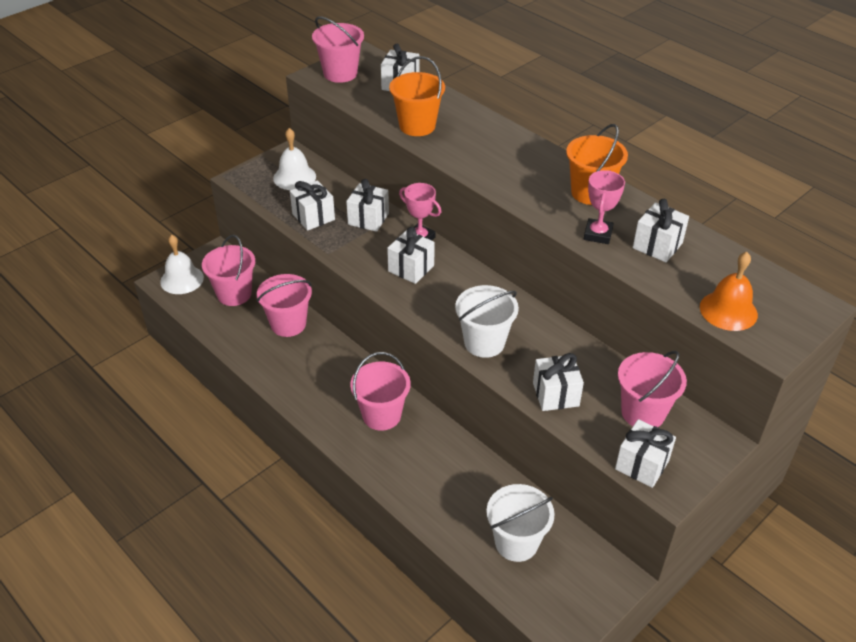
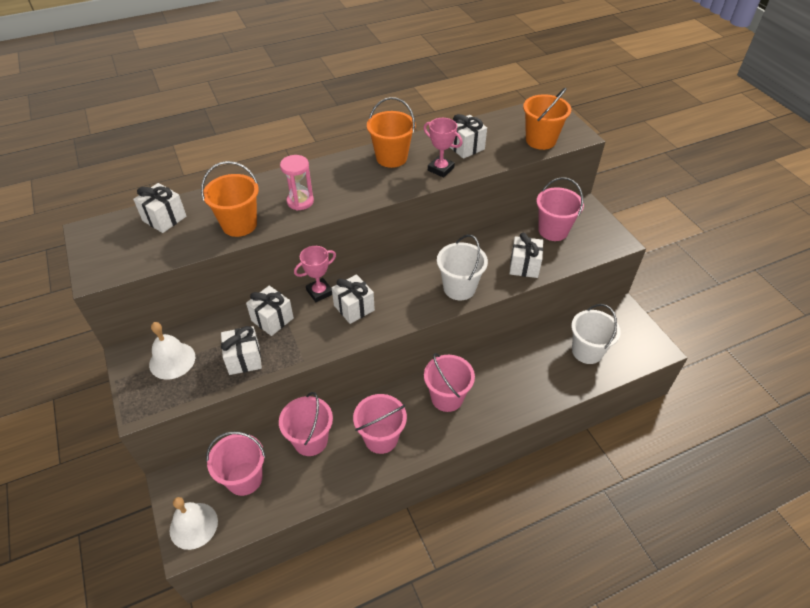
camera: 70 degrees left, 5 degrees up
(340, 73) = (108, 255): pink bucket -> pink bucket (381, 438)
(473, 151) = (300, 201): none -> pink hourglass
(642, 465) = (596, 246): white gift -> none
(728, 310) = (540, 140): orange bell -> orange bucket

